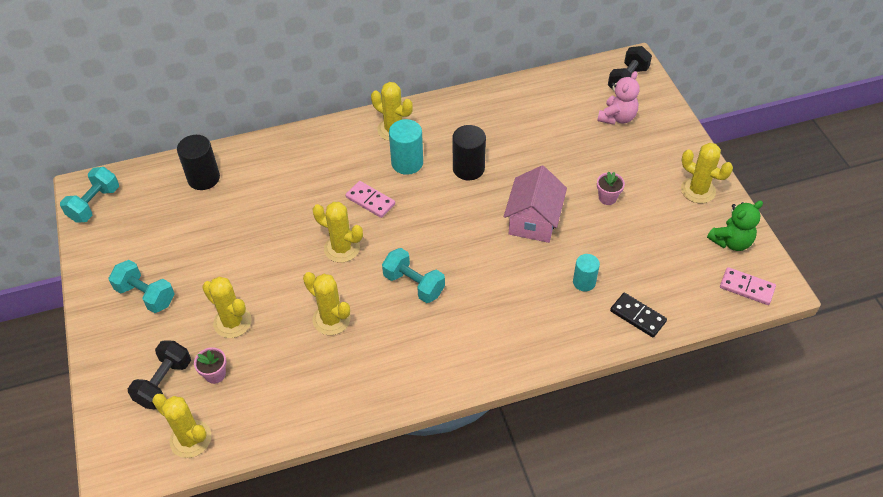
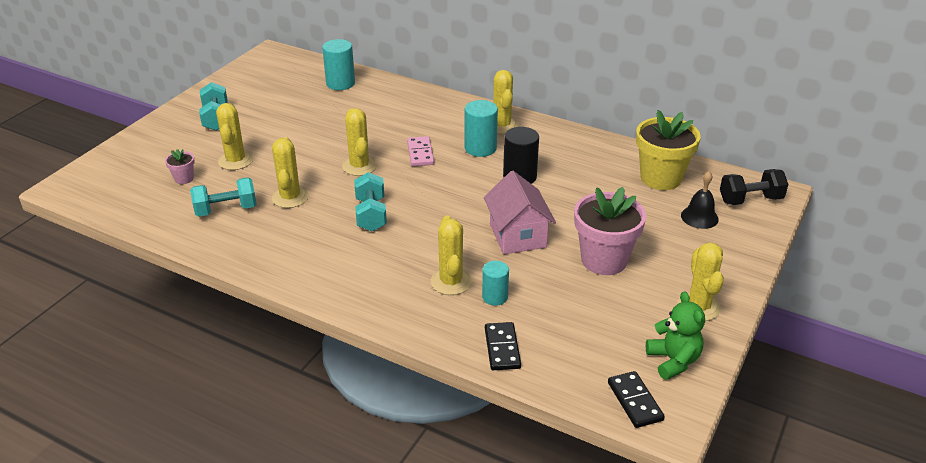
camera: 45 degrees right, 15 degrees down
(94, 204) = (264, 62): turquoise dumbbell -> turquoise dumbbell (226, 210)
(164, 383) = (154, 164): black dumbbell -> none
(190, 439) = (120, 199): yellow cactus -> yellow cactus (451, 282)
(203, 178) = (340, 83): black cylinder -> turquoise cylinder
(533, 221) = (517, 235): pink house -> pink house turned 75 degrees counterclockwise
(557, 101) = (660, 178): none -> yellow flower pot
(607, 198) = (604, 260): pink flower pot -> pink flower pot, size x2.20
(617, 117) = (699, 217): pink teddy bear -> black bell
(731, 241) = (673, 361): green teddy bear -> green teddy bear turned 120 degrees counterclockwise
(746, 288) = (634, 401): pink domino -> black domino

